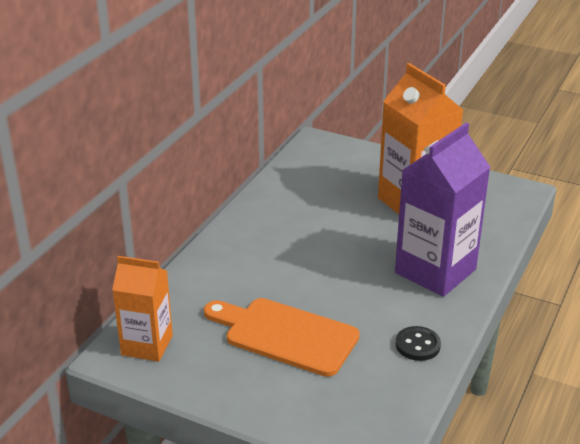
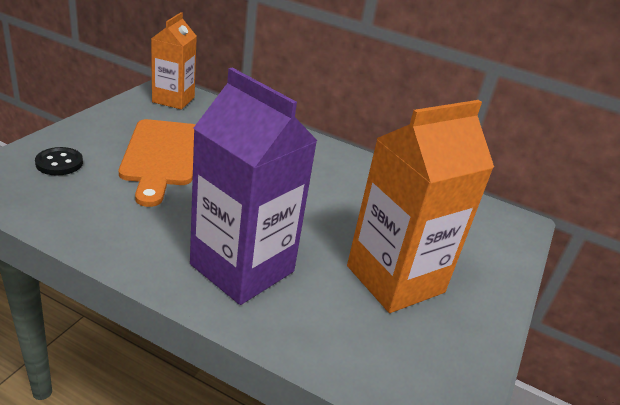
camera: 85 degrees right, 0 degrees up
(285, 335) = (161, 156): orange cutting board -> orange cutting board turned 150 degrees clockwise
(417, 345) = (112, 228): black button -> black button (59, 163)

